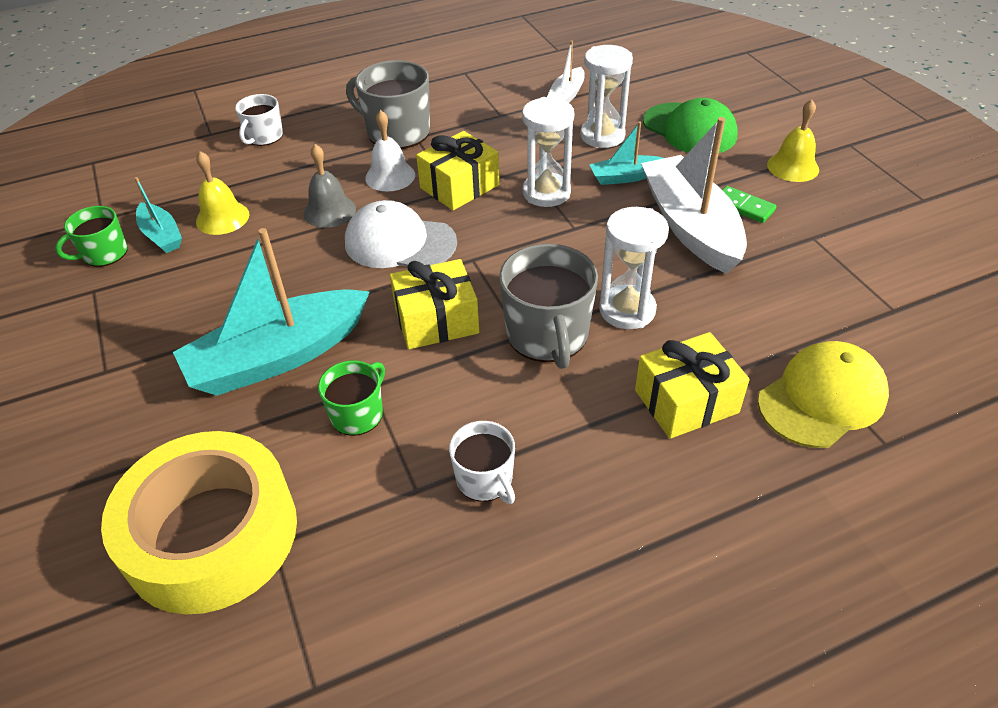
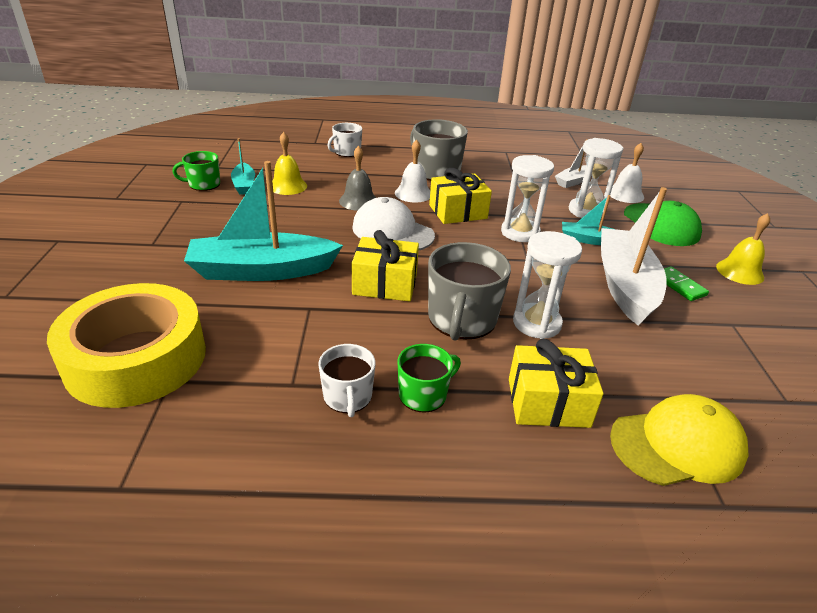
camera: 20 degrees right, 10 degrees down
(358, 414) = (288, 321): green mug -> green mug (423, 394)
(632, 96) = (625, 194): none -> white bell

